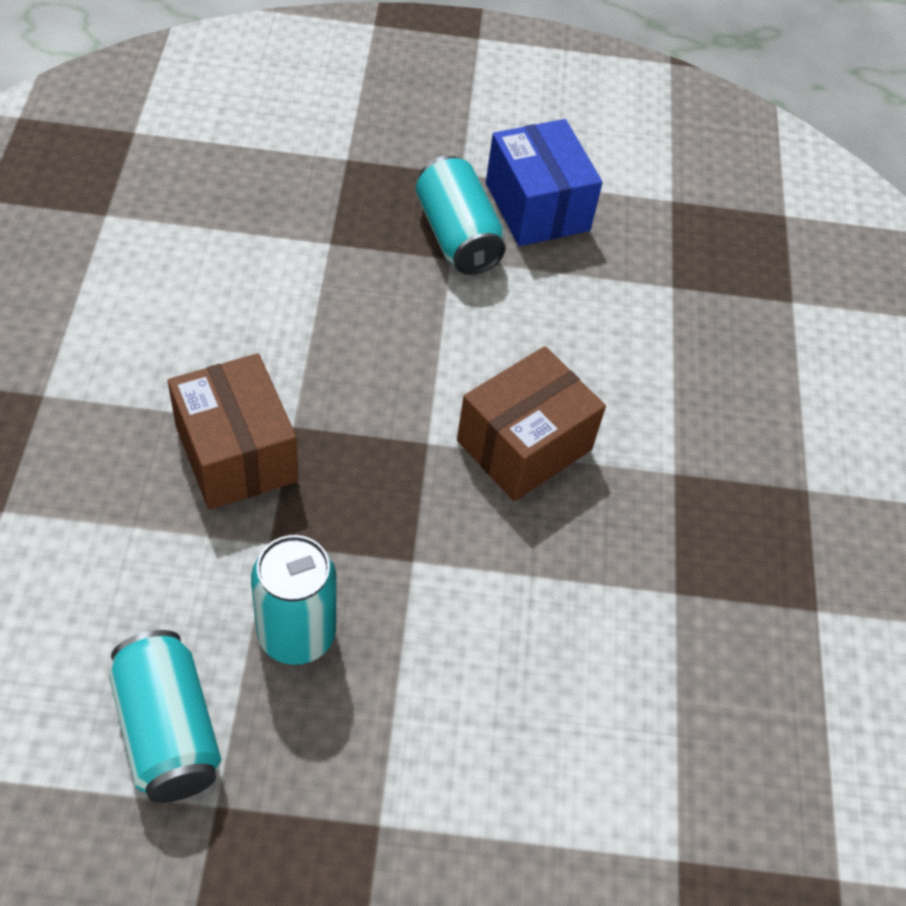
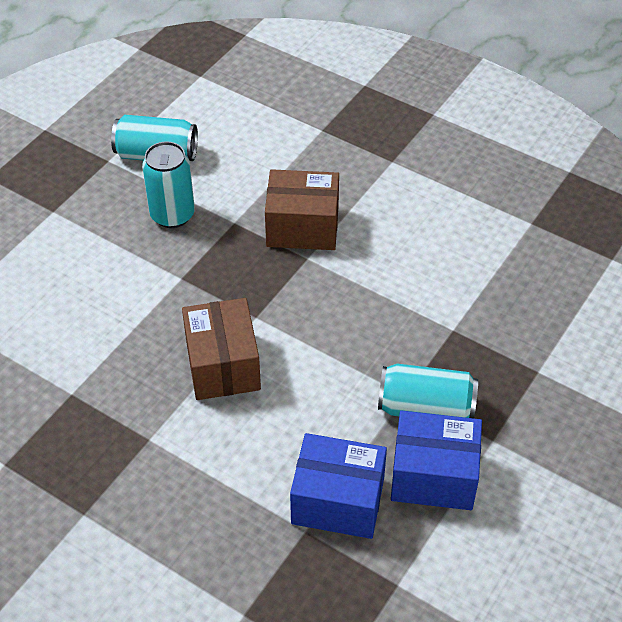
camera: 125 degrees right, 5 degrees down
(621, 272) = (338, 501): none -> blue box

